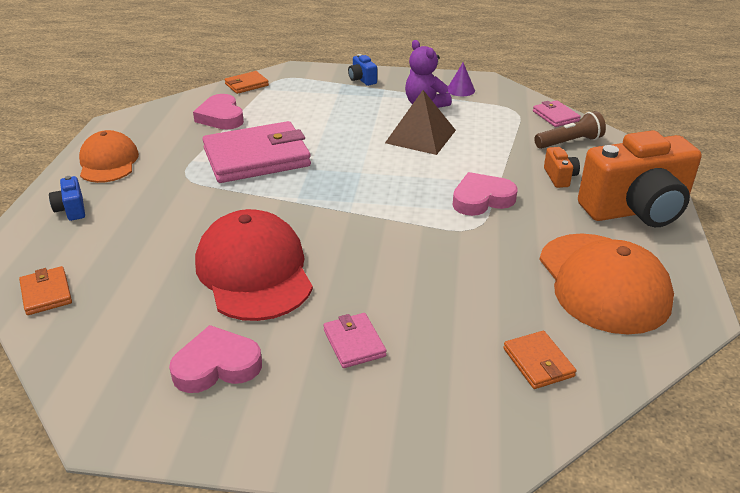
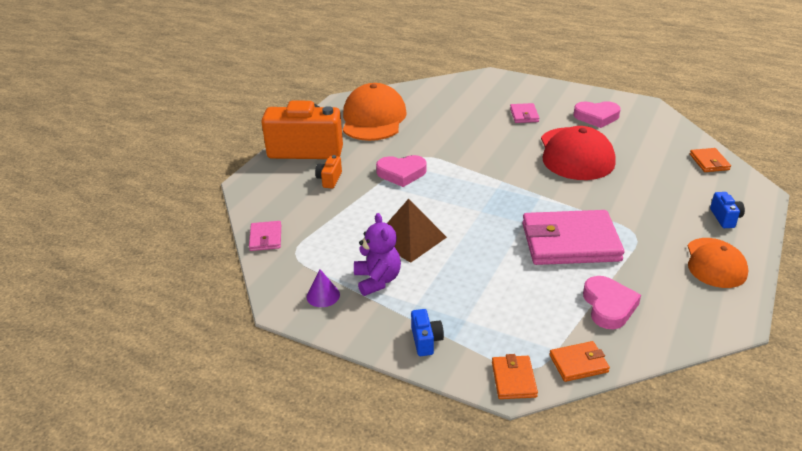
camera: 160 degrees left, 0 degrees up
(538, 362) = (438, 97): orange wallet -> orange wallet (514, 379)
(569, 142) = (287, 207): brown flashlight -> none

